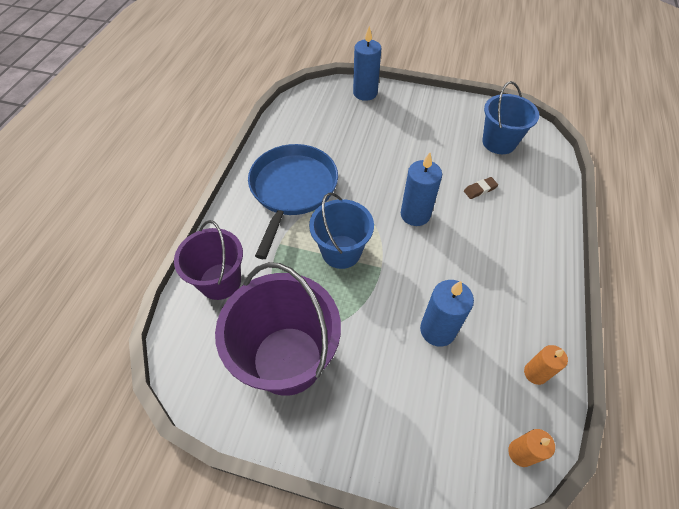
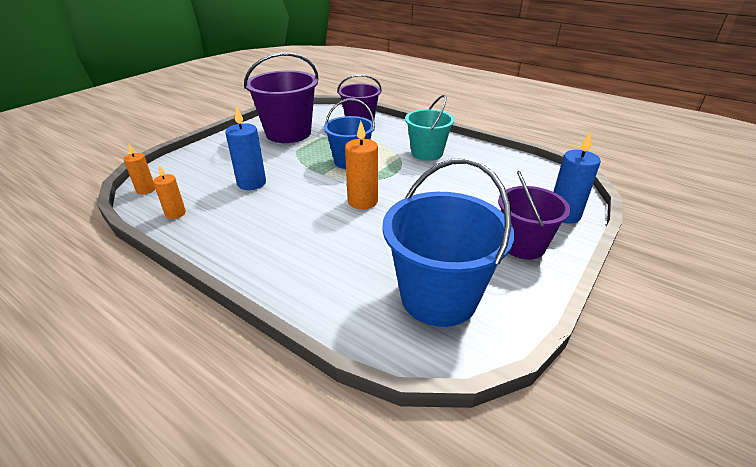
camera: 110 degrees right, 20 degrees down
(292, 189) = (427, 153): blue pan -> turquoise bucket
(415, 214) = (362, 201): blue candle -> orange candle
(417, 110) = (523, 245): none -> purple bucket
(480, 189) = (368, 250): brown eraser -> none
(499, 142) = (438, 297): blue bucket -> blue bucket, size x1.54

